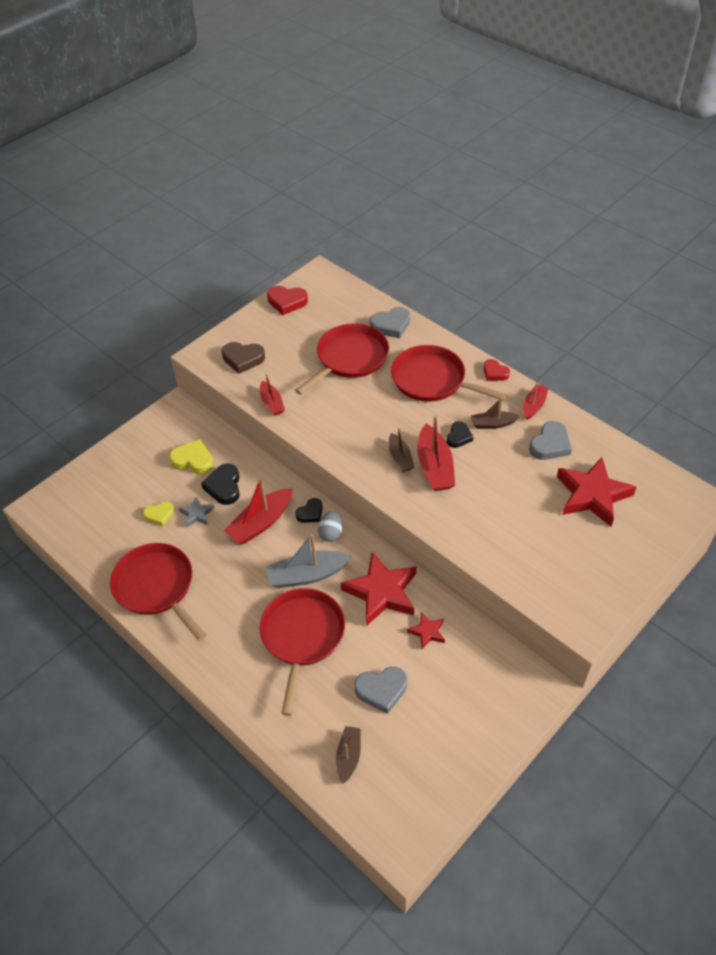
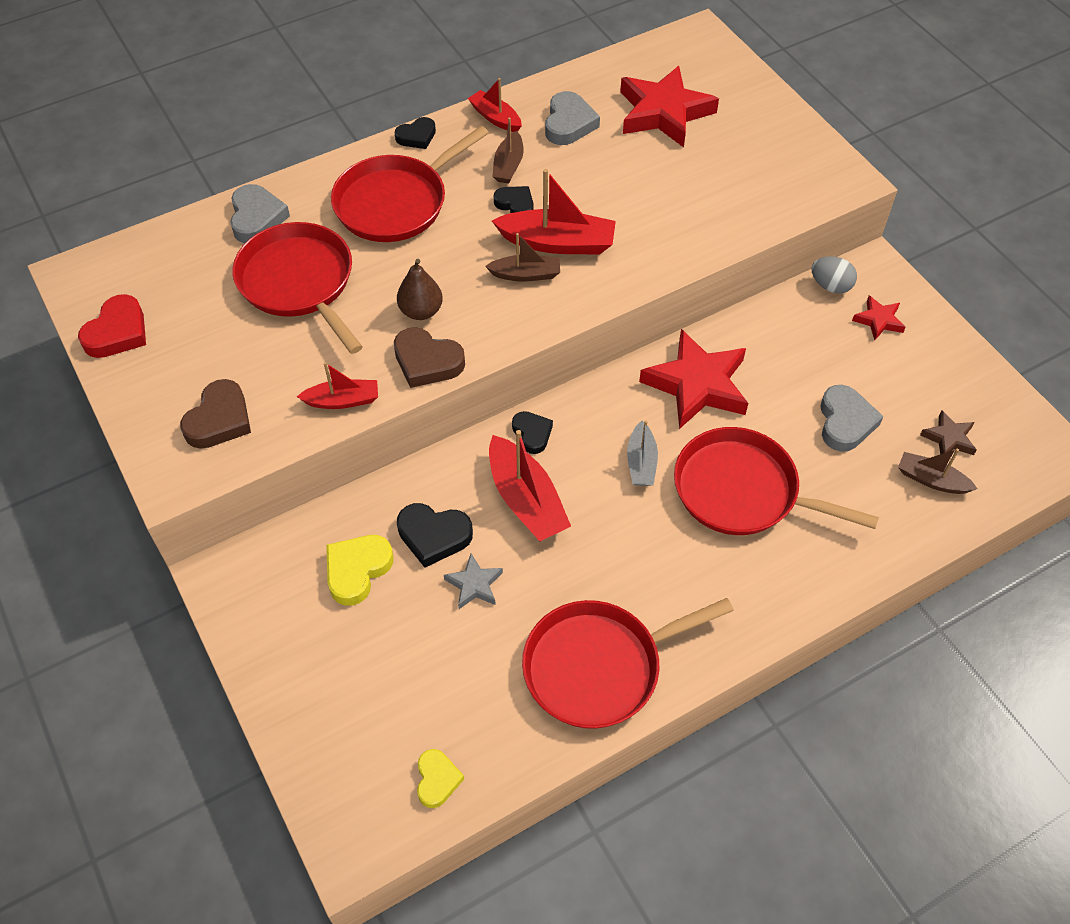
camera: 75 degrees left, 5 degrees up
(159, 515) = (453, 640): yellow heart -> yellow heart (437, 780)
(307, 575) = (641, 462): grey boat -> grey boat, size x0.60
(312, 431) = (427, 362): none -> brown heart
(331, 533) = (578, 417): grey egg -> grey egg (830, 286)
(350, 417) = (421, 311): none -> brown pear
(391, 764) = (948, 438): none -> brown star
(427, 632) = (772, 353): red star -> red star (878, 320)
(495, 373) = (416, 136): red heart -> black heart
(550, 445) = (569, 123): grey heart -> grey heart turned 45 degrees clockwise

